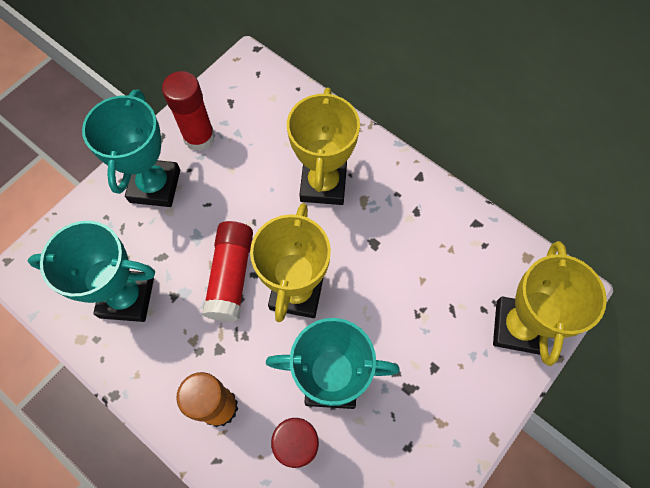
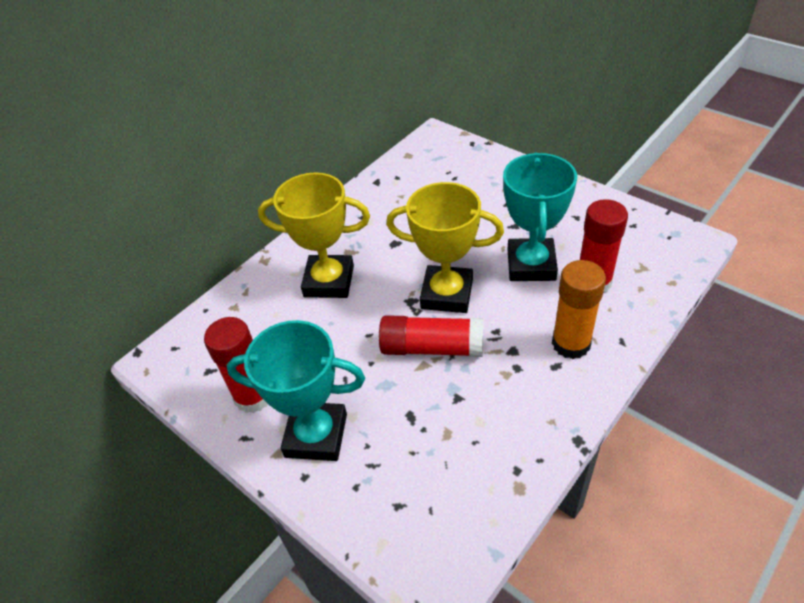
camera: 85 degrees left, 20 degrees down
(127, 297) = (463, 444): turquoise trophy -> none
(518, 327) = (468, 160): yellow trophy -> none

